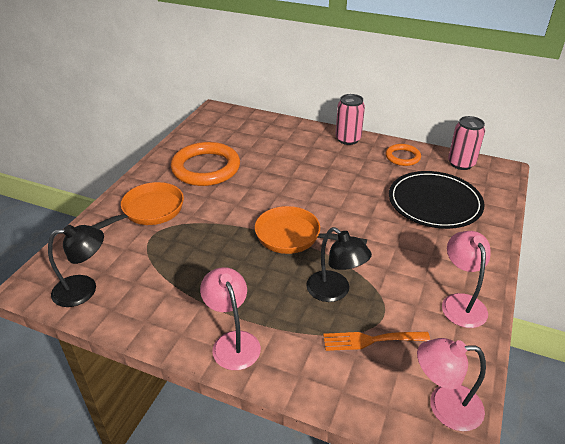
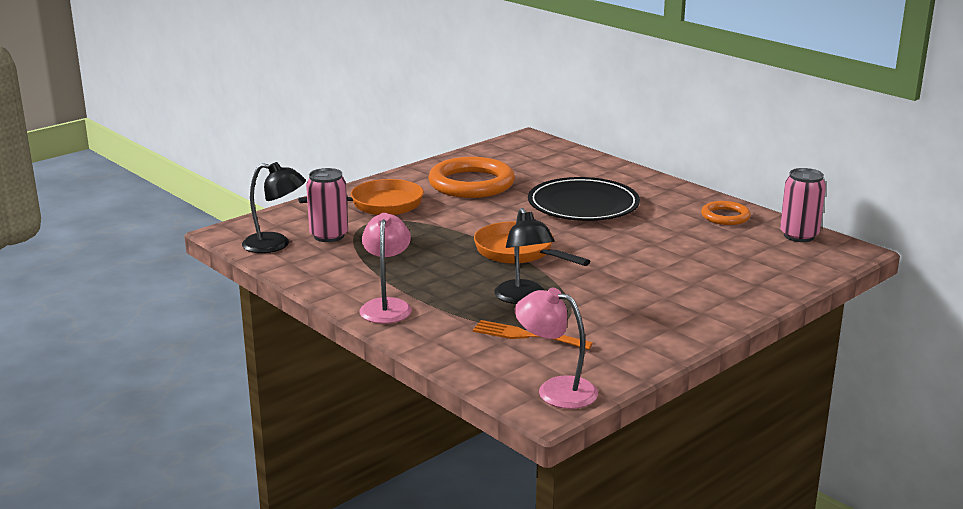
camera: 25 degrees right, 15 degrees down
(348, 139) = (670, 189): pink can -> pink can (329, 236)
(434, 202) = (720, 260): black plate -> black plate (583, 205)
(460, 303) = (657, 335): pink lamp -> none

